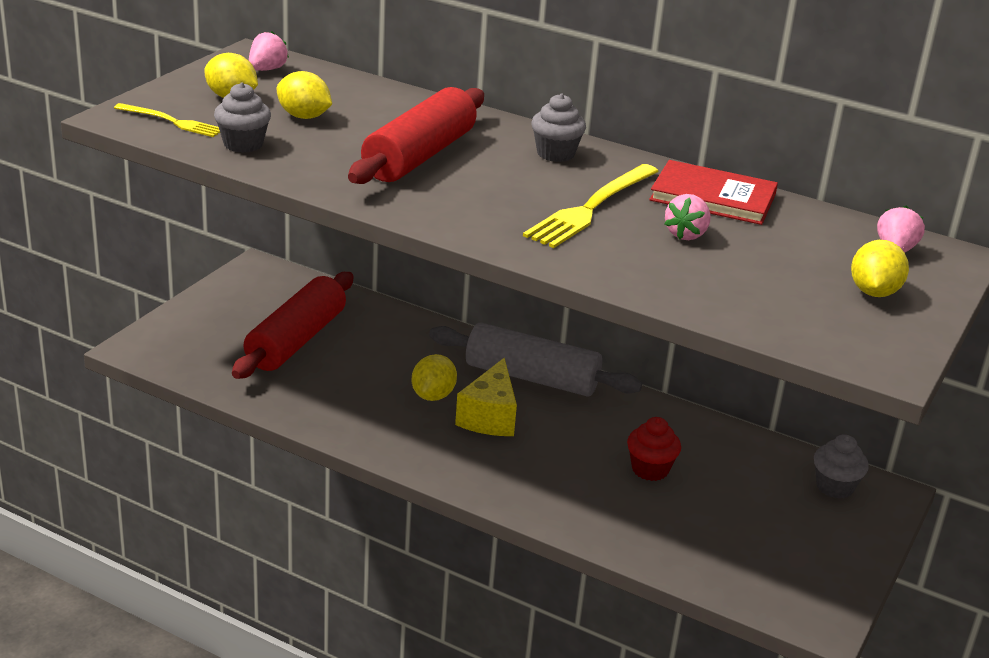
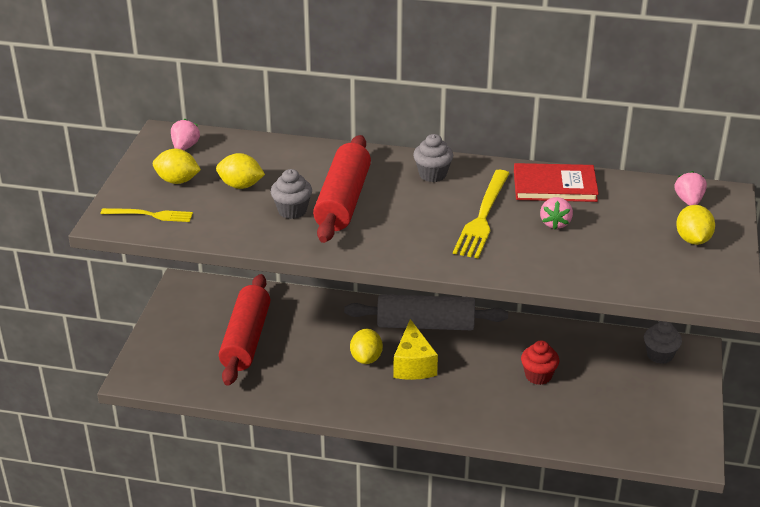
camera: 15 degrees left, 5 degrees up
(243, 144) = (215, 223): grey cupcake -> grey cupcake (292, 210)

